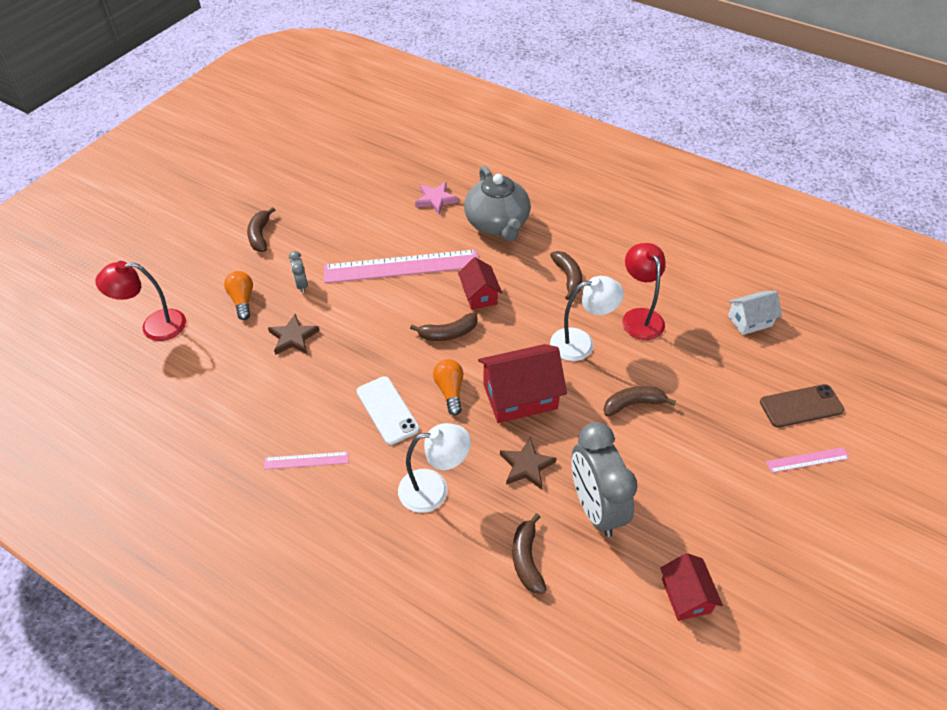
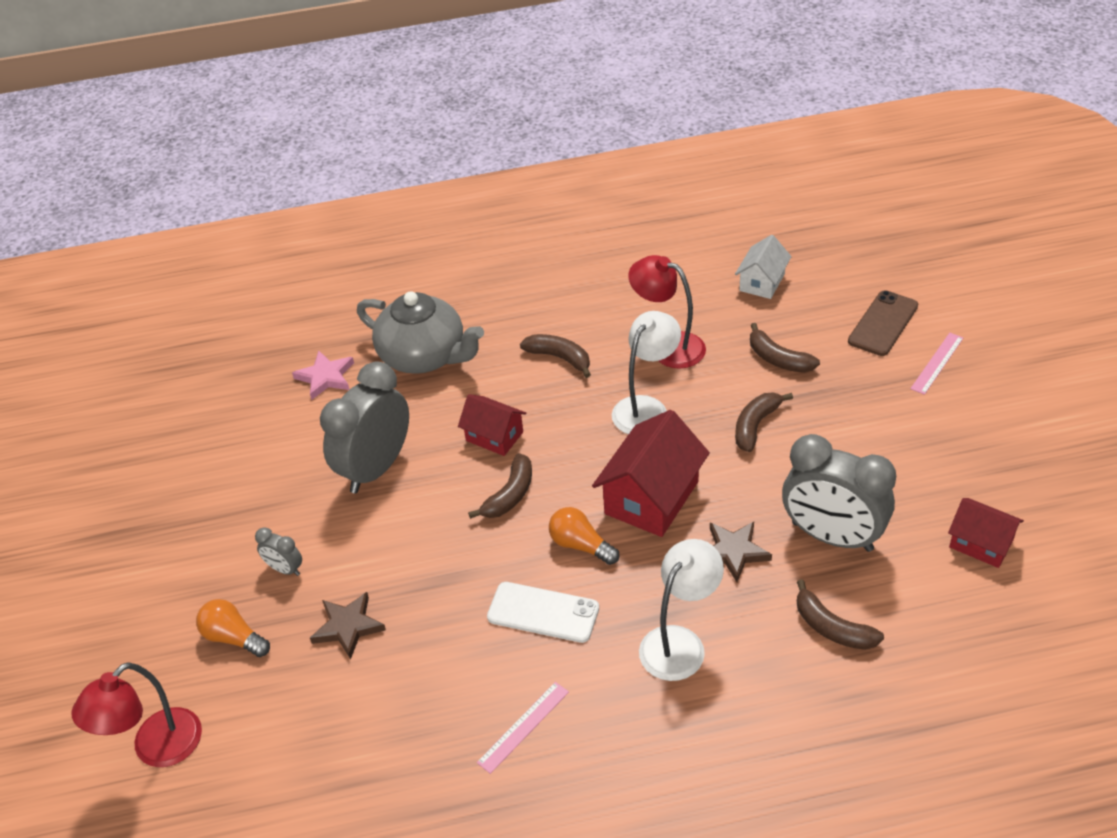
camera: 40 degrees left, 5 degrees down
(260, 235) = (160, 557): brown banana -> brown banana (778, 359)
(401, 266) = (376, 468): pink ruler -> grey clock

